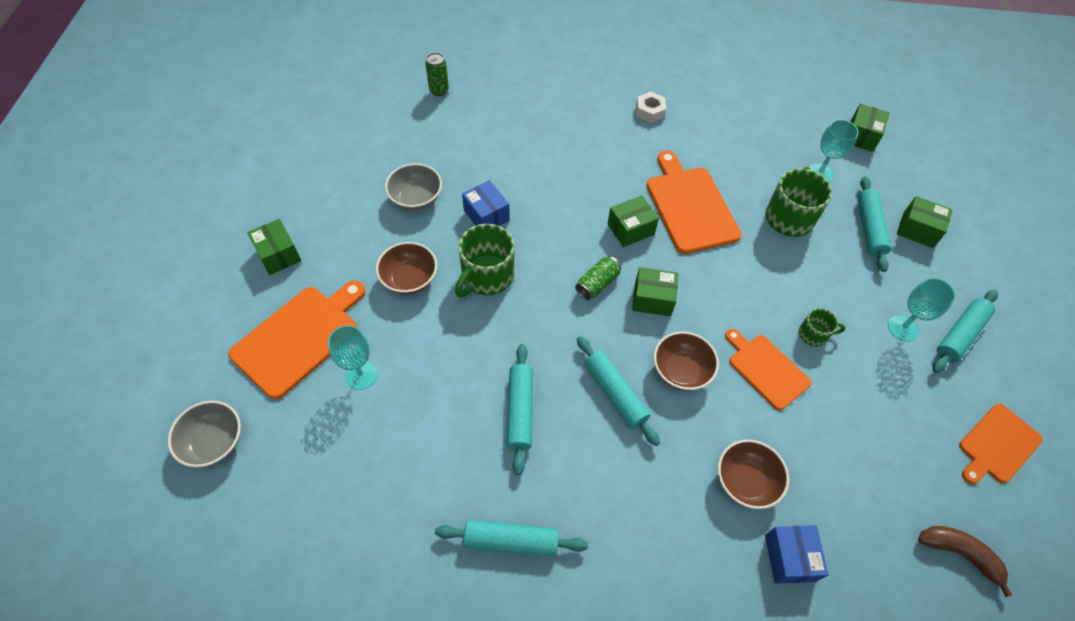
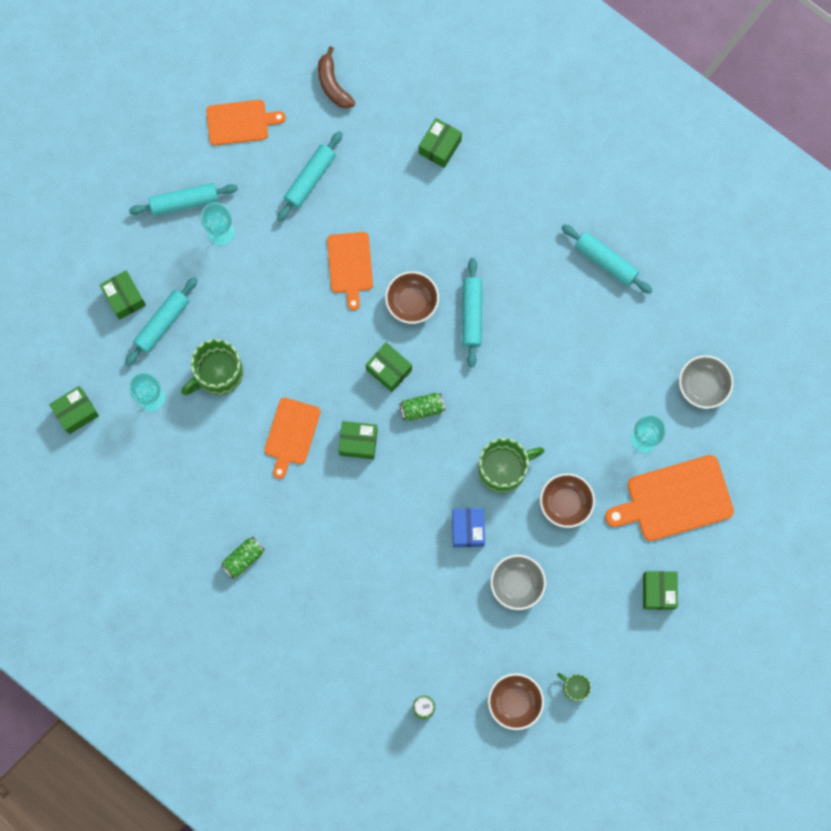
camera: 145 degrees left, 20 degrees up
(214, 442) = (768, 447): grey bowl -> grey bowl (703, 386)
(520, 411) = (546, 342): turquoise rolling pin -> turquoise rolling pin (310, 179)
(649, 111) = (243, 559): white nut -> green can
(690, 206) = (291, 434): orange cutting board -> orange cutting board, size x0.65
(745, 481) = (429, 204): brown bowl -> brown bowl (515, 702)
(789, 558) = (440, 147): blue box -> green box
(814, 334) = (292, 268): green mug -> green mug (575, 687)

